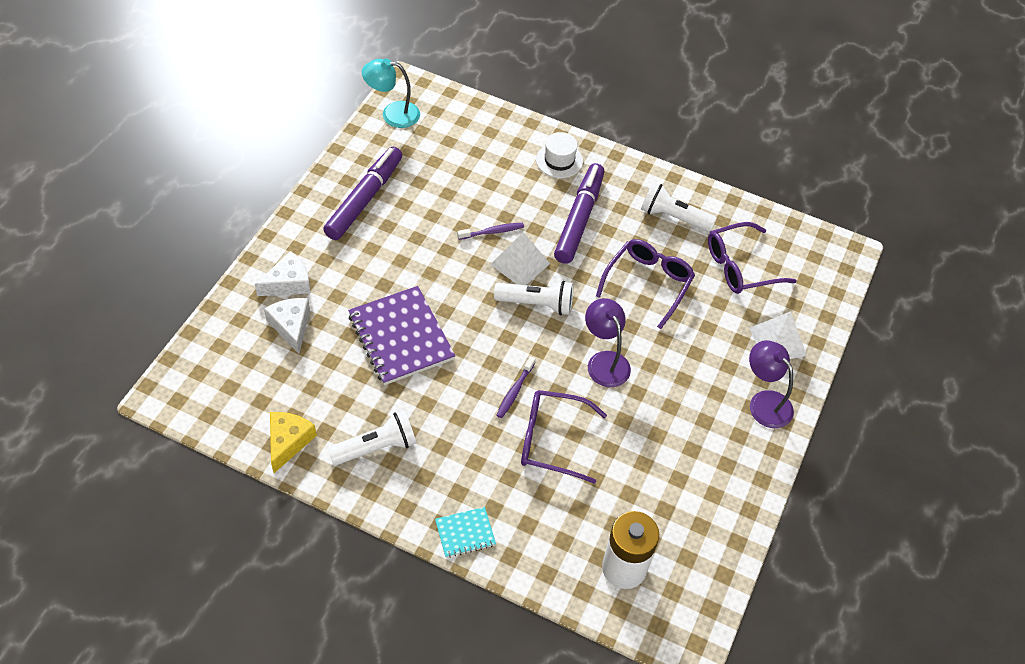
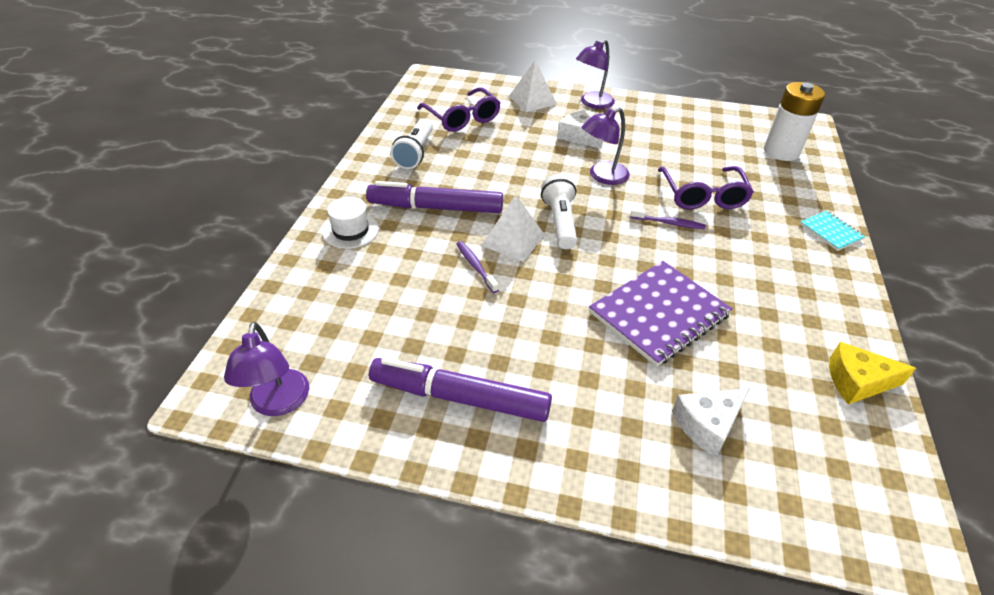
camera: 100 degrees left, 10 degrees down
(288, 283) = (643, 449): white cheese -> white cheese (579, 136)
(376, 447) = (802, 306): white flashlight -> none
(392, 114) = (278, 403): turquoise lamp -> purple lamp
(648, 283) = (502, 161): purple glasses -> none

